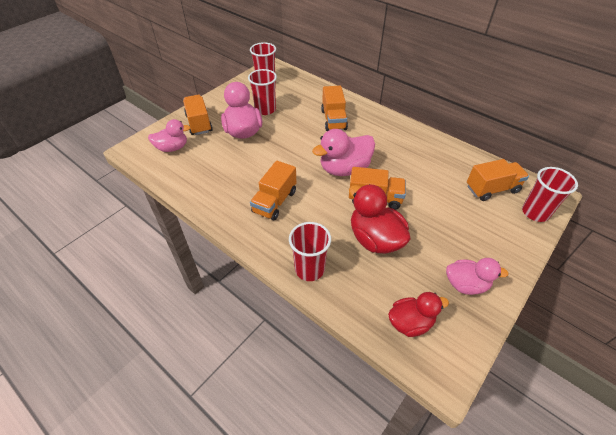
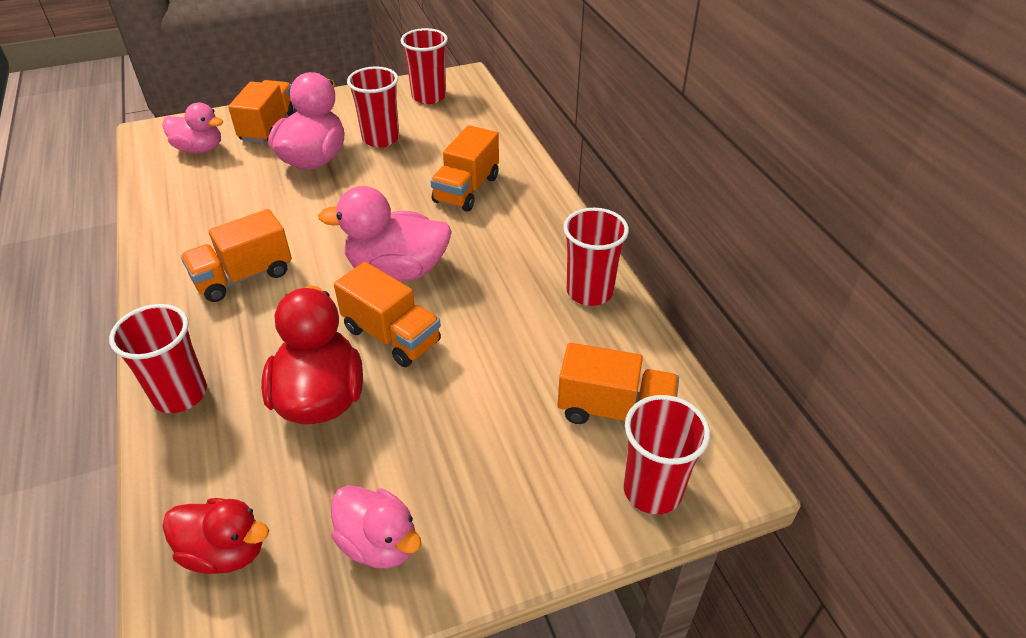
camera: 30 degrees right, 5 degrees down
(433, 145) = (589, 292): none -> red cup

